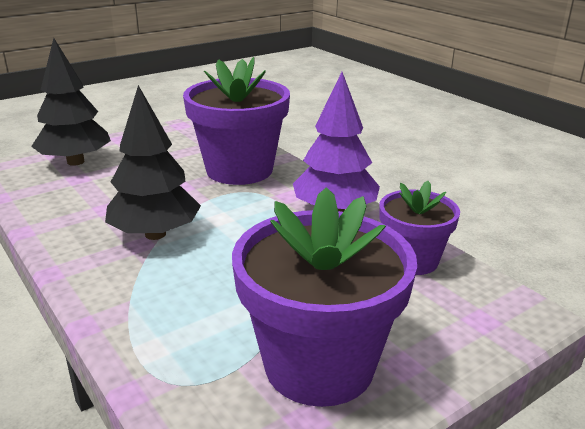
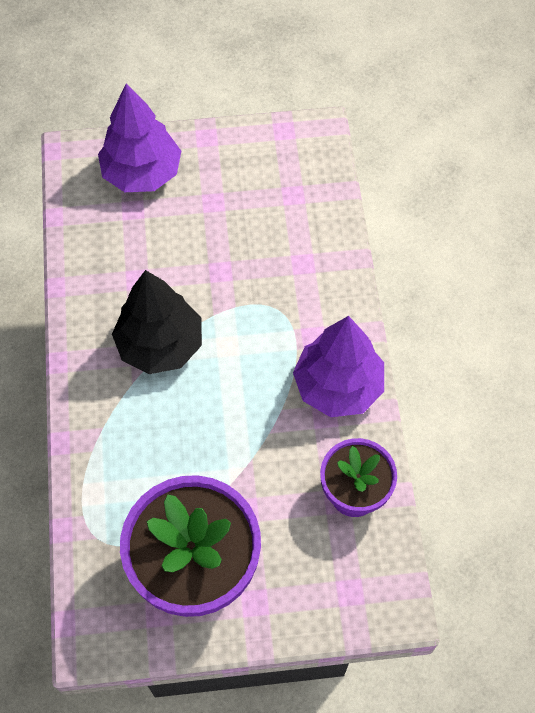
camera: 30 degrees right, 35 degrees up
(76, 162) = (142, 173): black tree -> purple tree
(239, 170) = (293, 264): purple flower pot -> none

